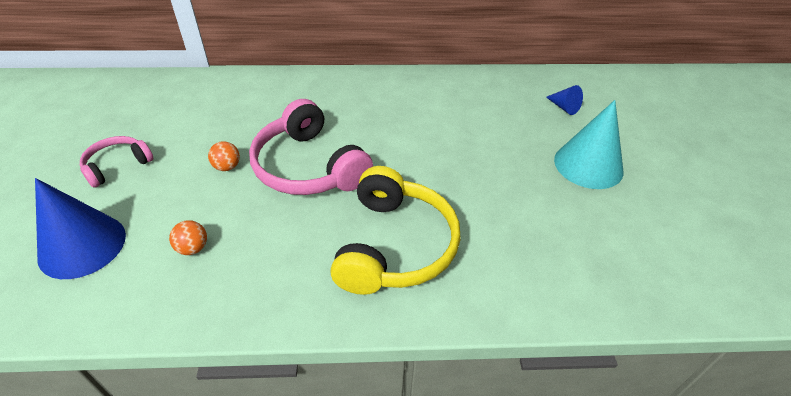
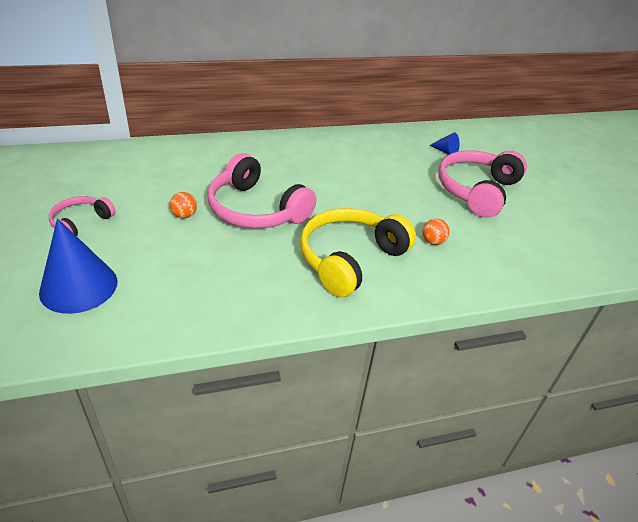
camera: 15 degrees left, 5 degrees down
(193, 248) = (182, 278): orange ball -> orange ball (433, 242)
(395, 245) = (350, 259): yellow headphones -> yellow headphones turned 135 degrees counterclockwise
(588, 165) = (477, 191): turquoise cone -> pink headphones

